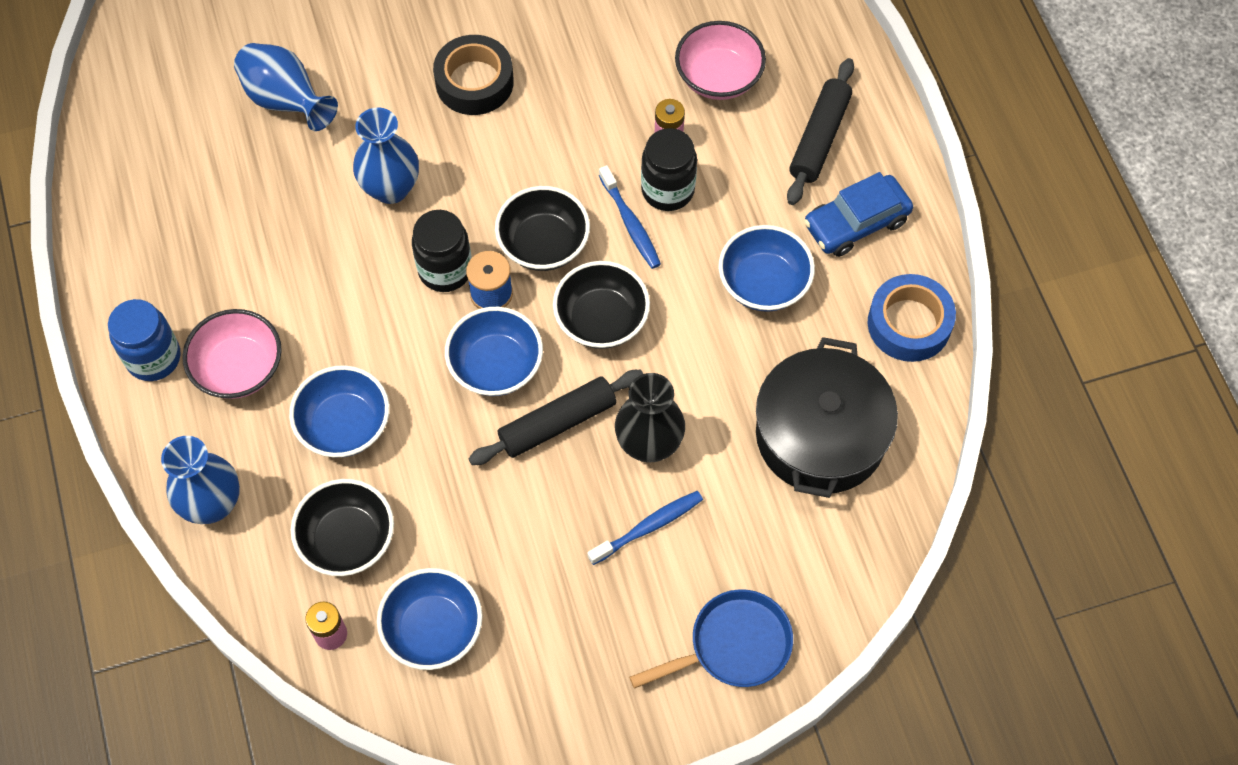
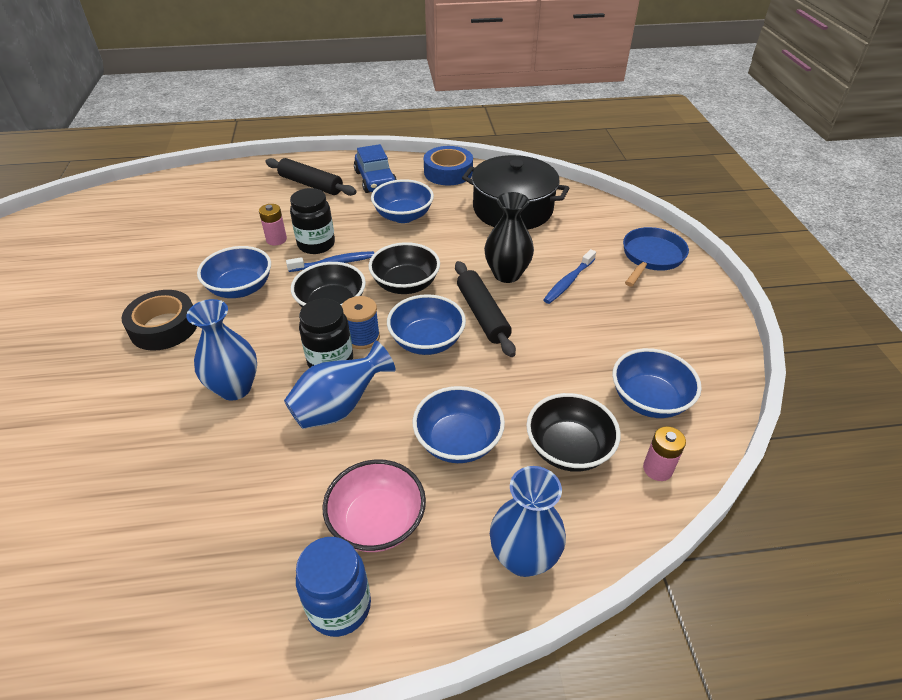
camera: 80 degrees left, 20 degrees down
(286, 101) = (93, 457): blue vase -> blue vase (339, 407)
(558, 133) = (240, 288): none -> blue bowl
(648, 527) = (568, 282): blue toothbrush -> blue toothbrush turned 120 degrees counterclockwise
(718, 77) = (242, 214): pink bowl -> none
(733, 645) = (651, 257): blue pan -> blue pan turned 45 degrees clockwise

